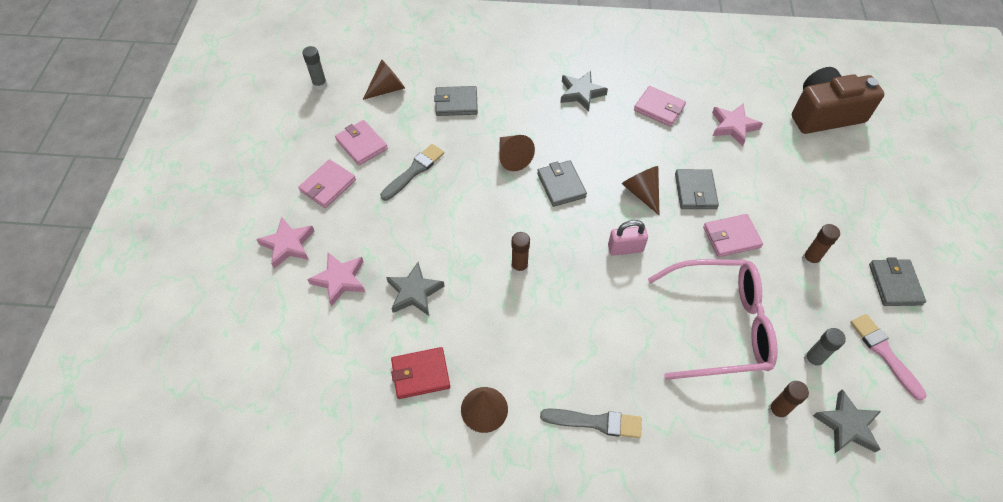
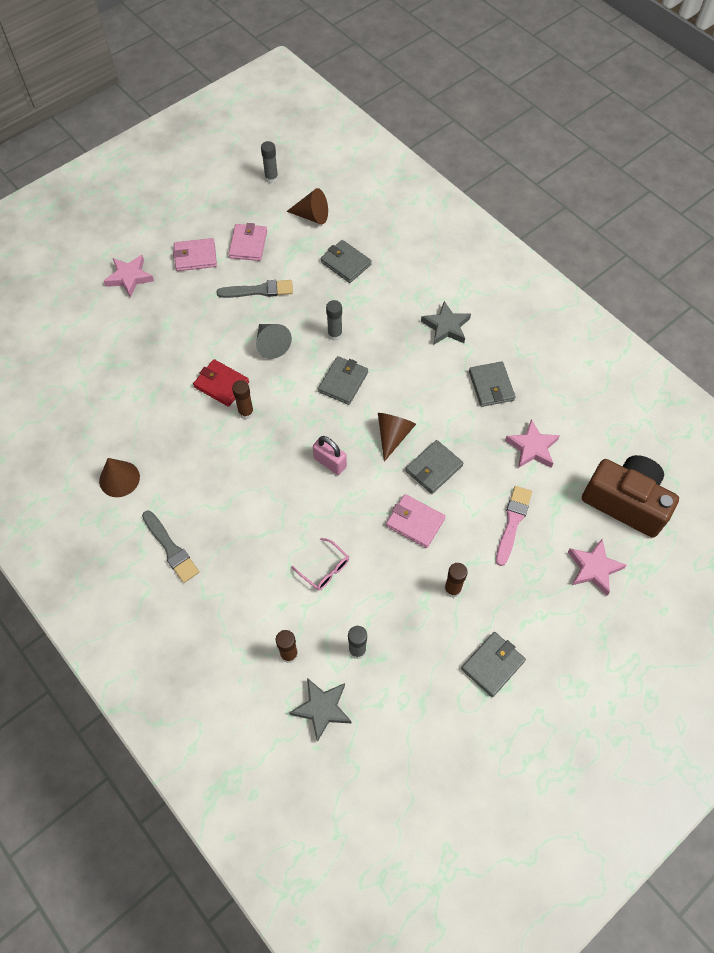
camera: 45 degrees right, 5 degrees up
(340, 280) = (132, 326): pink star -> pink star (594, 568)
(414, 292) = (165, 372): grey star -> none
(420, 374) = (110, 425): red wallet -> red wallet (221, 384)
(474, 202) = (271, 345): none -> grey cone
(512, 157) = (335, 334): brown cone -> grey glue stick
(659, 108) = (491, 386): pink wallet -> grey wallet
(719, 326) = (324, 568): pink glasses -> pink glasses, size x0.41
(884, 353) = (414, 697): pink brush -> pink brush (512, 522)

